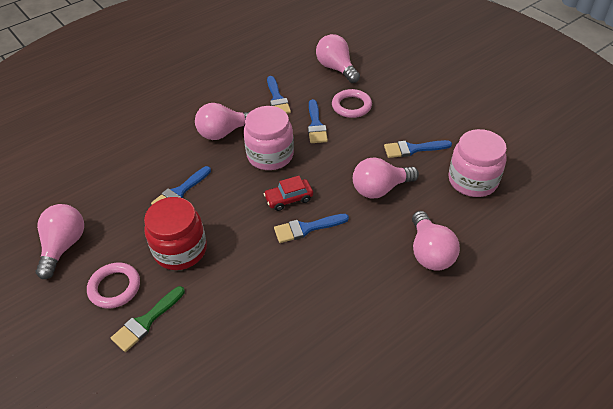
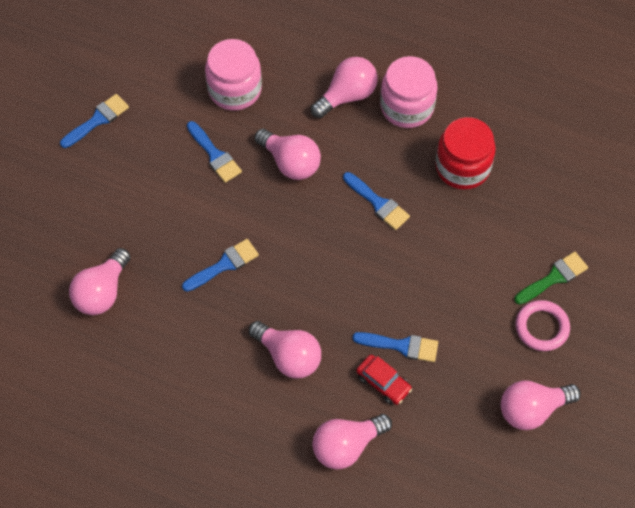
camera: 120 degrees left, 15 degrees up
(141, 137) = (346, 446): none -> pink light bulb
(146, 321) = (554, 277): green brush -> green brush turned 45 degrees counterclockwise
(180, 250) = (469, 298): red jar -> red jar (462, 167)
(270, 155) = (299, 287): pink jar -> pink jar (407, 107)
(277, 99) = (197, 330): blue brush -> blue brush (97, 120)
(289, 199) = (350, 237): red car -> red car (383, 382)
(351, 106) = (171, 243): pink ring -> none

